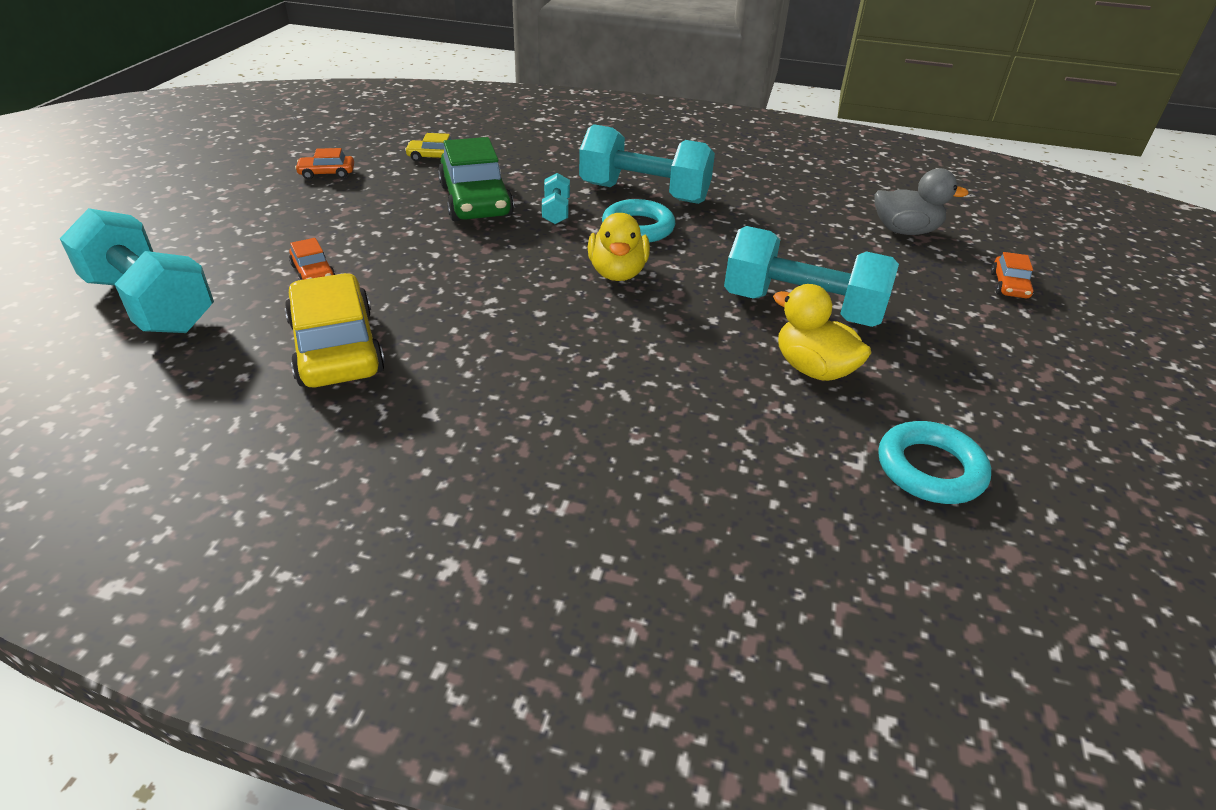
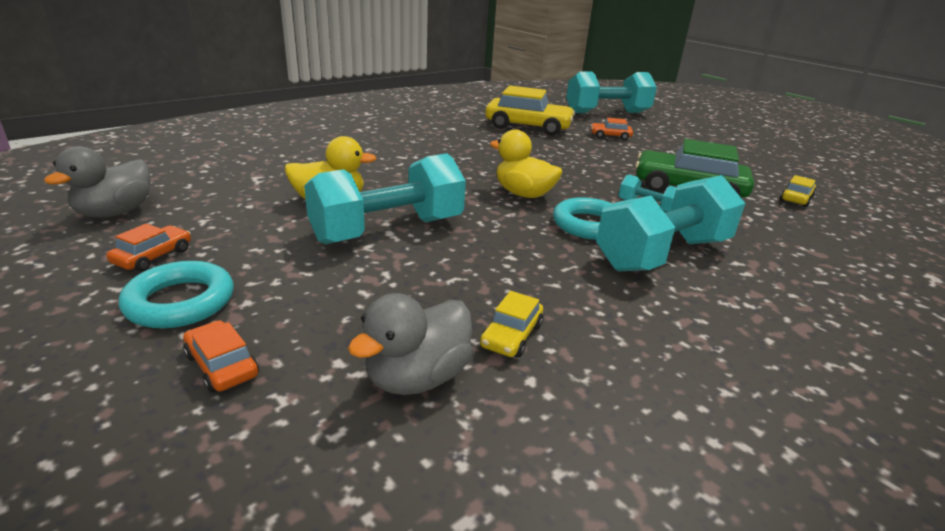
camera: 125 degrees right, 10 degrees down
(327, 173) = (766, 163): orange car -> orange car (153, 256)
(828, 218) = (511, 336): none -> yellow car
(930, 469) = (212, 189): turquoise ring -> turquoise ring (180, 302)
(1066, 488) = (115, 212): none -> grey duck

